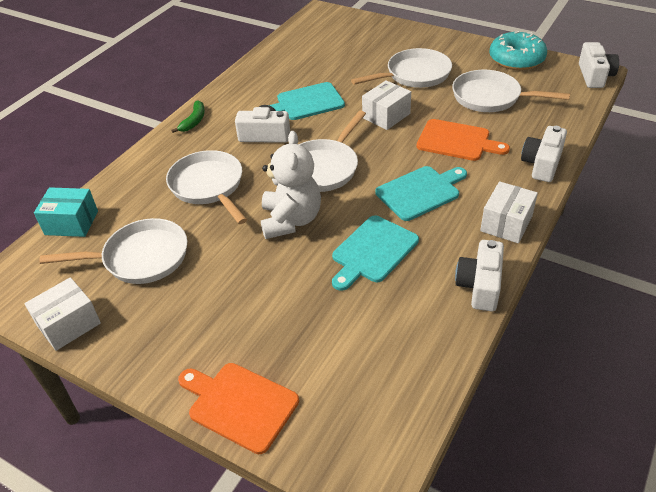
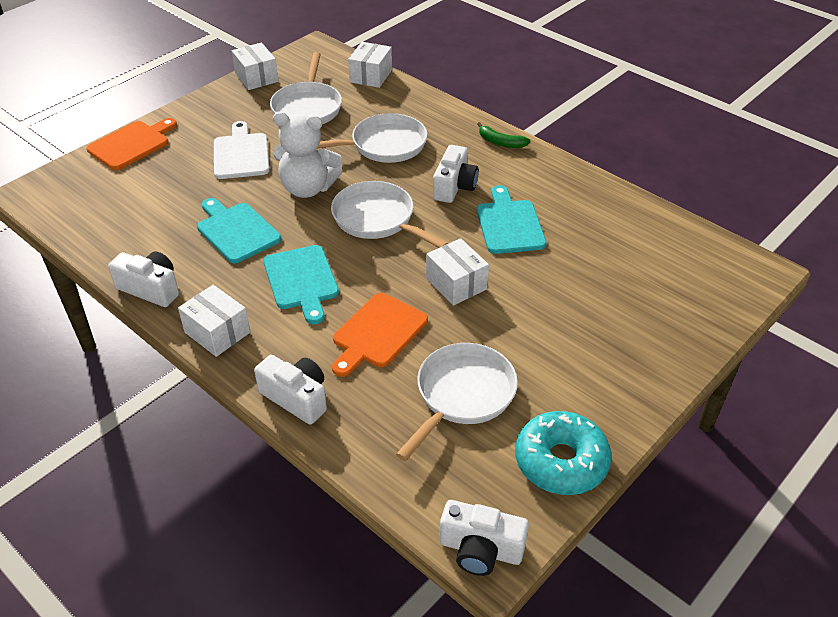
camera: 100 degrees right, 0 degrees up
(71, 223) = (371, 76): turquoise box -> white box
(242, 287) = (241, 154): none -> white cutting board
(414, 75) = (546, 331): white pan -> none

